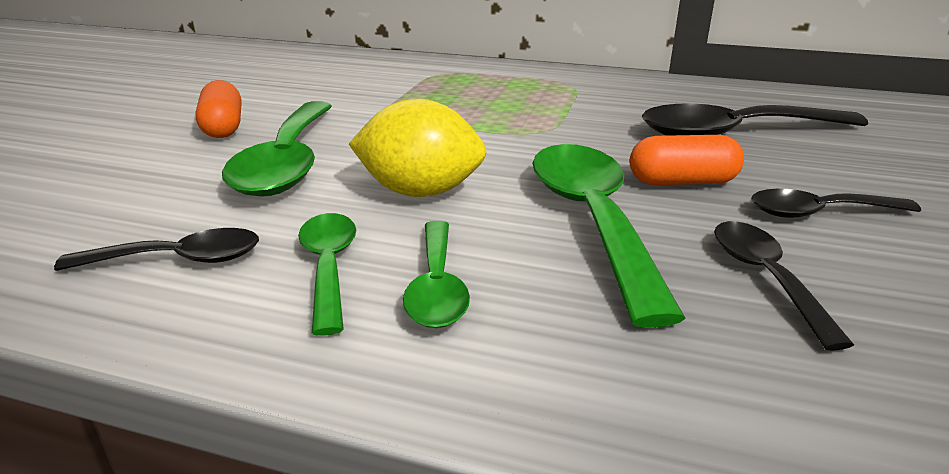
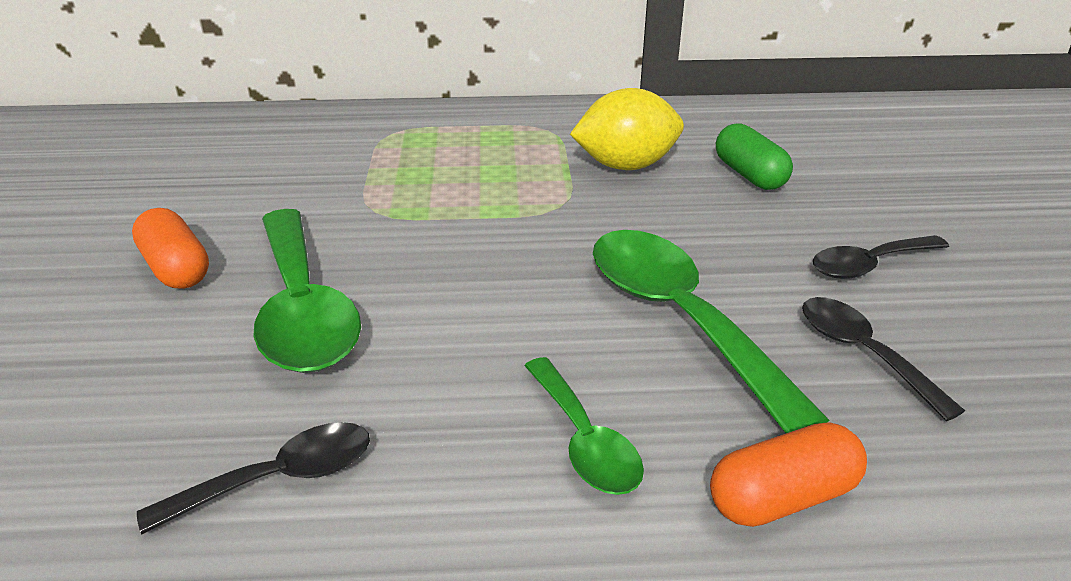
camera: 20 degrees left, 5 degrees up
(329, 267) = (458, 444): green spoon -> none
(420, 192) = (486, 320): yellow lemon -> yellow lemon (626, 166)
(682, 182) = (735, 251): orange capsule -> orange capsule (782, 497)
(735, 133) = (749, 175): black spoon -> green capsule

